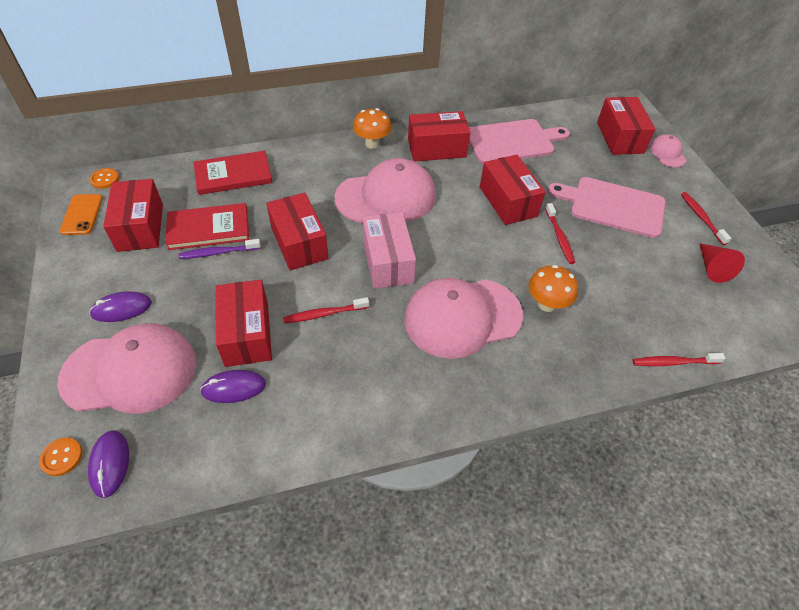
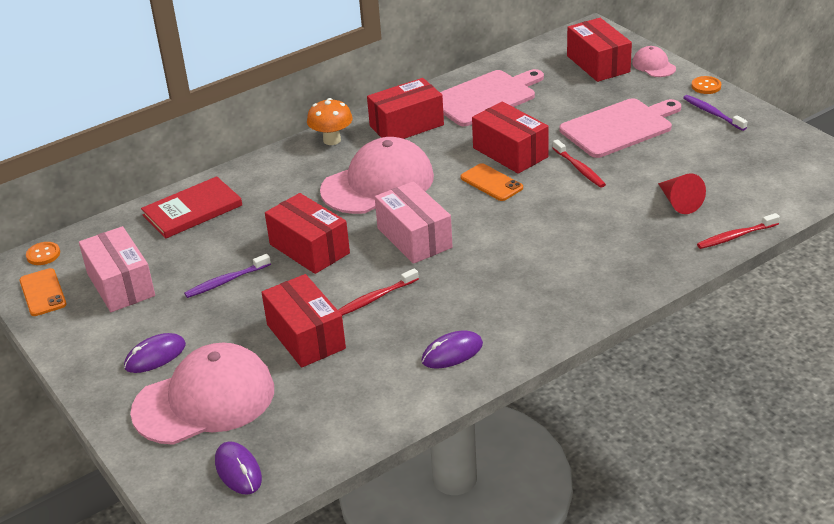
camera: 15 degrees left, 15 degrees down
(62, 457) = (185, 481): orange button -> orange button (706, 86)
(140, 227) = (121, 284): red box -> pink box
(208, 229) = (200, 264): red book -> none
(234, 388) = (322, 380): purple mouse -> purple mouse (452, 353)
(462, 317) = (517, 260): pink cap -> none
(478, 227) = (491, 183): none -> orange phone
(547, 304) = (595, 226): orange mushroom -> none
(612, 206) = (619, 127): pink cutting board -> pink cutting board turned 150 degrees clockwise
(701, 218) = (712, 113): red toothbrush -> purple toothbrush
(712, 268) = (740, 152): red cone -> red cone (678, 202)

